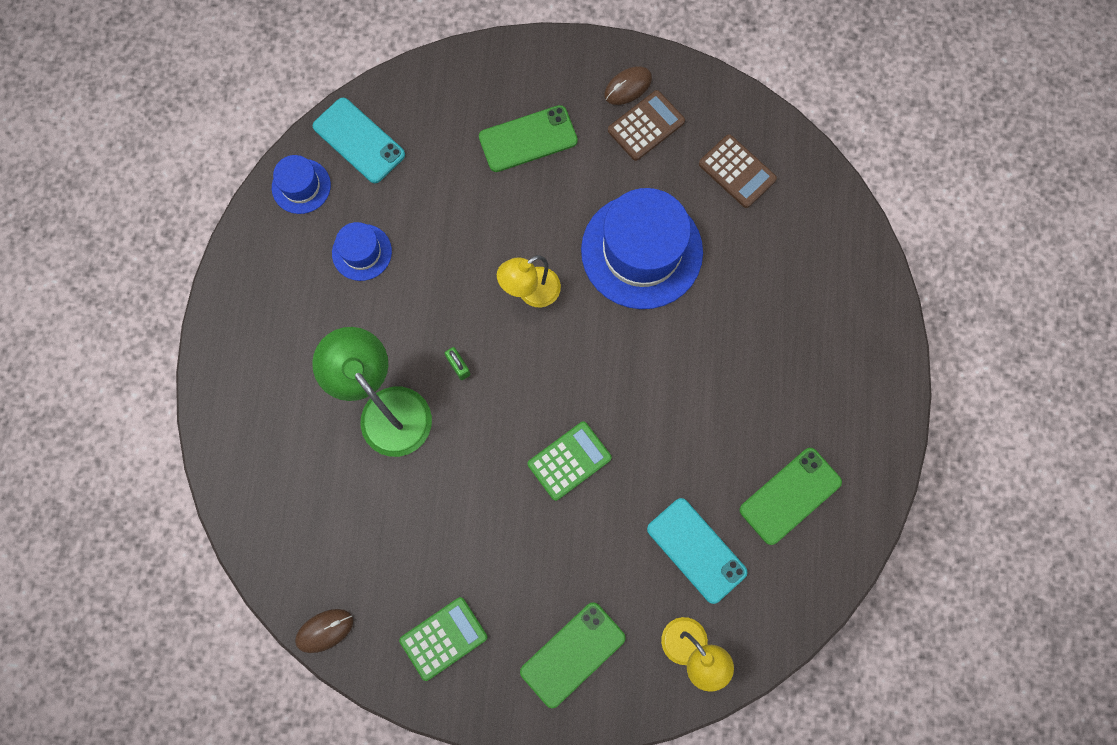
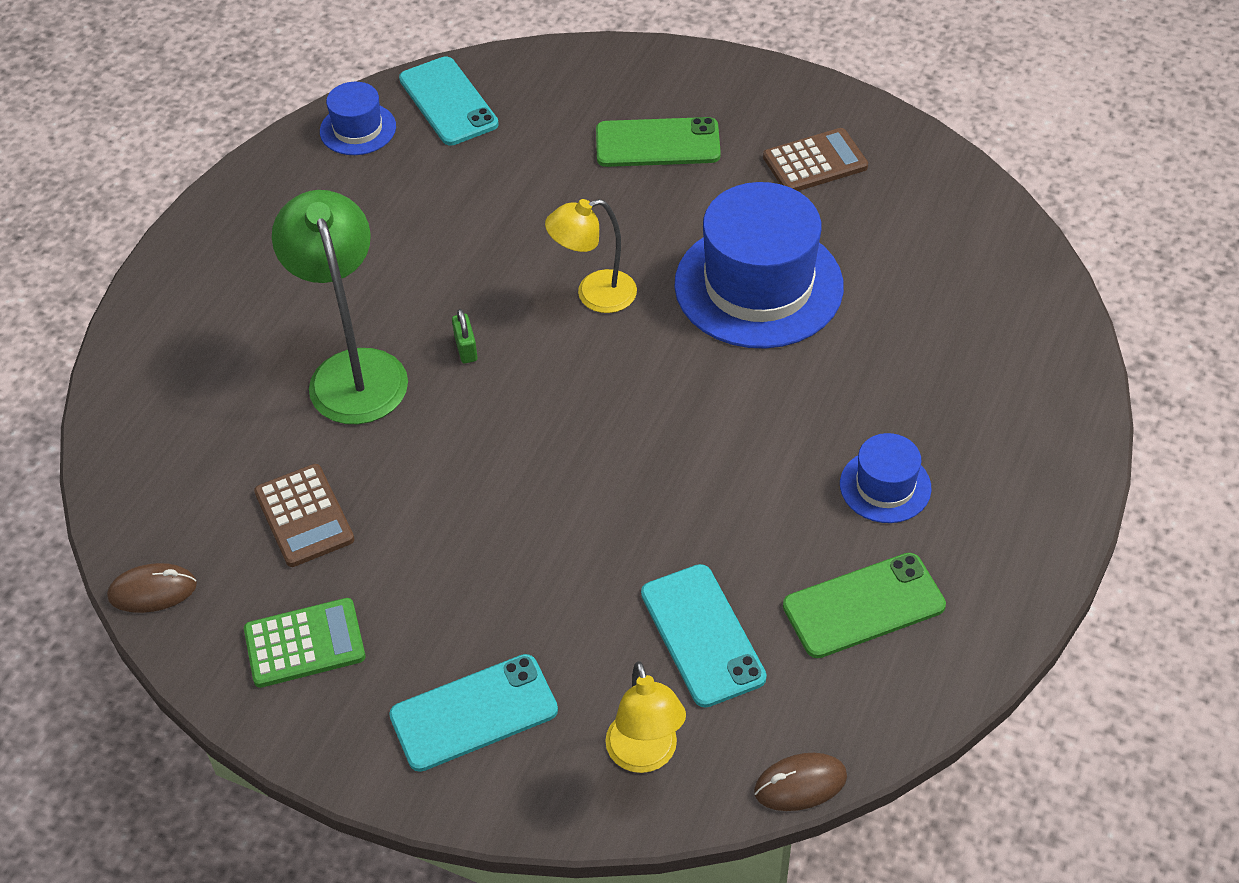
camera: 20 degrees right, 25 degrees down
(362, 252) = (399, 207): blue hat -> blue hat (885, 486)
(569, 461) = (567, 486): green calculator -> none
(572, 654) = (473, 713): green phone -> turquoise phone
(628, 87) = (806, 120): brown mouse -> brown mouse (800, 784)
(737, 172) = (919, 232): brown calculator -> brown calculator (304, 516)

